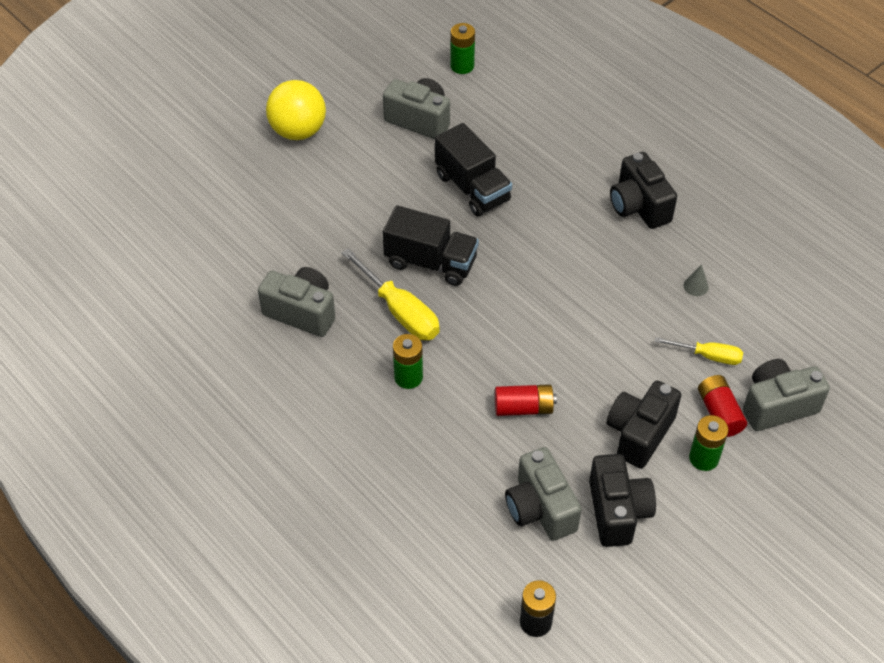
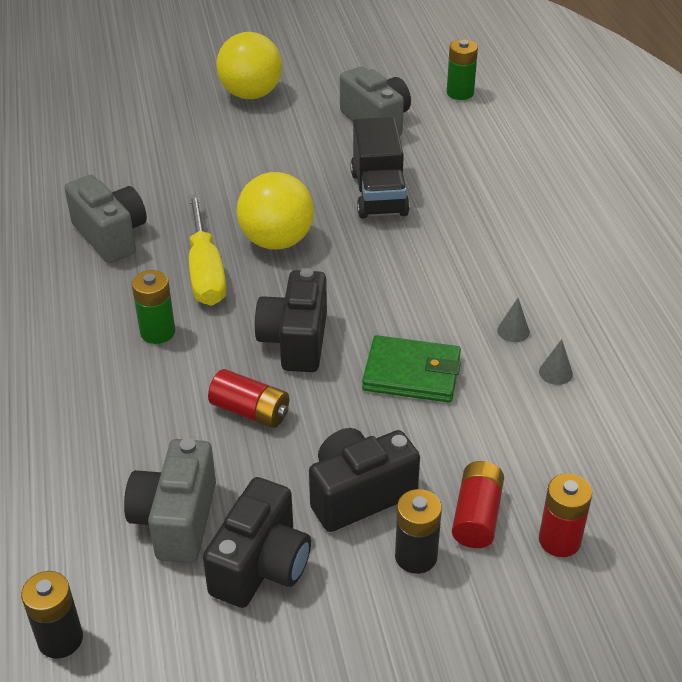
camera: 30 degrees right, 10 degrees down
(431, 262) = (277, 241): black truck -> yellow ball
(606, 329) = (412, 373): none -> green wallet
(638, 206) = (550, 272): black camera -> black camera (295, 341)
(647, 265) = (513, 331): none -> grey cone
(703, 458) = (416, 556): green battery -> black battery
(708, 356) = (512, 449): yellow screwdriver -> none
(777, 405) = (559, 540): grey camera -> red battery

